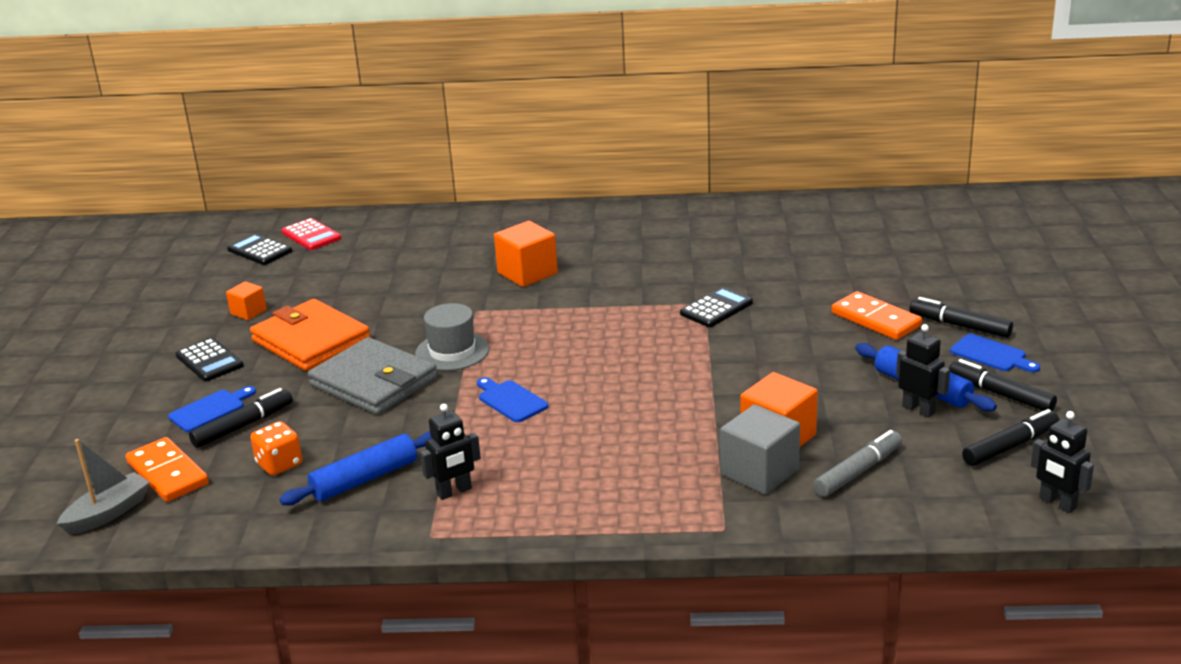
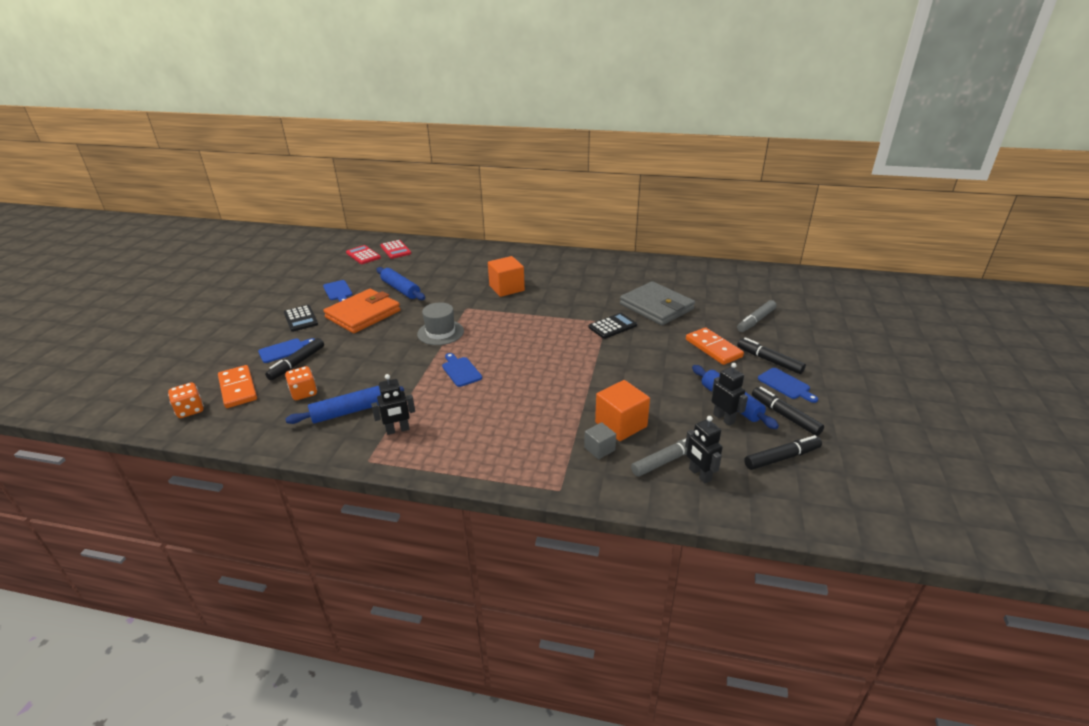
camera: 10 degrees right, 5 degrees up
(108, 513) = (190, 410): grey boat -> orange dice
(243, 426) = (297, 363): black marker -> black marker turned 150 degrees clockwise
(248, 312) = (338, 291): orange cube -> blue cutting board
(259, 250) = (363, 255): black calculator -> red calculator
(311, 341) = (363, 314): orange wallet -> orange wallet turned 75 degrees clockwise
(353, 296) = (401, 289): none -> blue rolling pin
(374, 382) = (385, 346): grey wallet -> grey wallet (656, 307)
(759, 472) = (599, 449): grey cube -> grey cube, size x0.57
(925, 273) = (756, 321): none -> grey marker
(1057, 503) = (806, 511): black robot -> black robot (699, 474)

